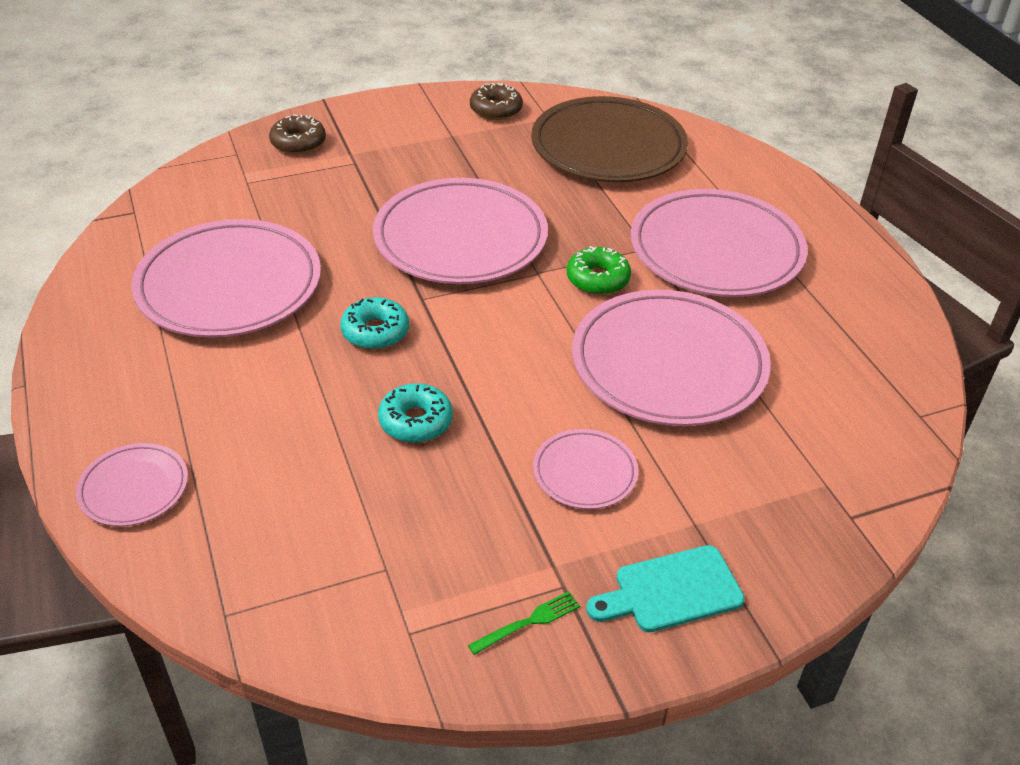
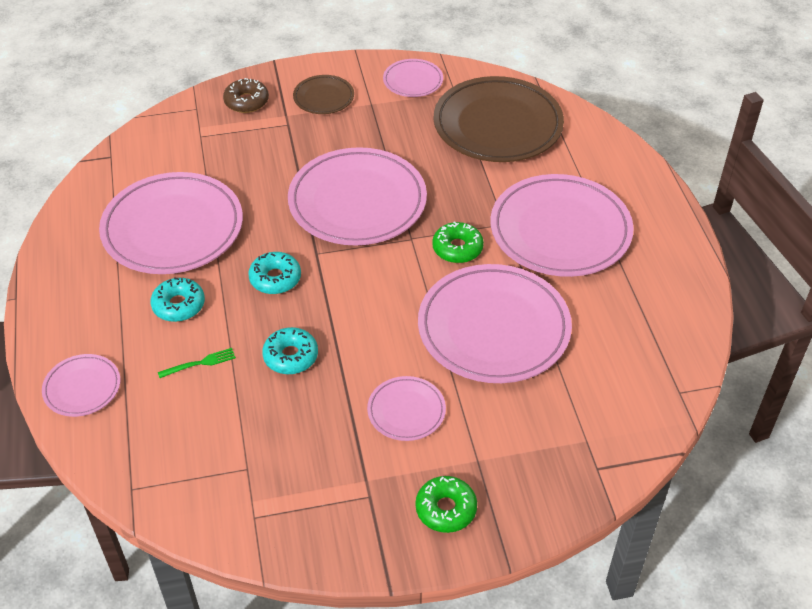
camera: 10 degrees right, 5 degrees up
(253, 374) = (178, 305): none -> turquoise donut
(392, 133) = (323, 97): none -> brown plate
(496, 110) = (413, 81): brown donut -> pink plate
(529, 622) = (339, 519): green fork -> green fork (200, 363)
(671, 591) = (446, 509): turquoise cutting board -> green donut

